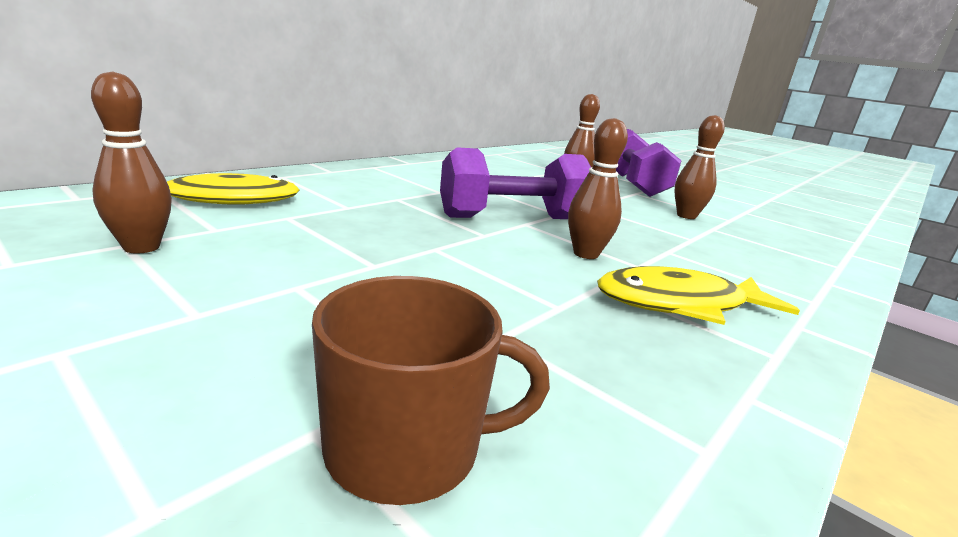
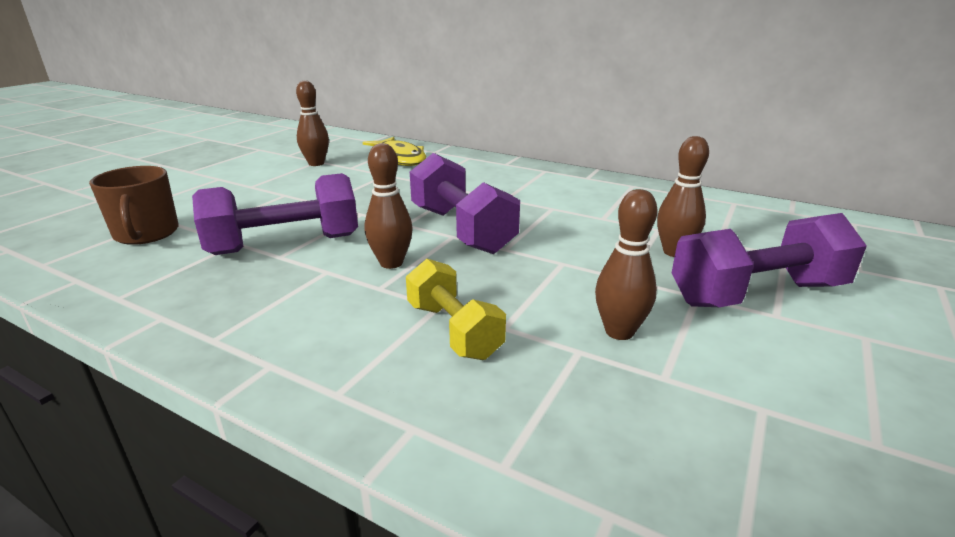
camera: 80 degrees right, 5 degrees up
(522, 301) = (285, 244): none -> purple dumbbell
(680, 304) = (299, 302): yellow fish -> none
(704, 253) = (453, 330): none -> yellow dumbbell

